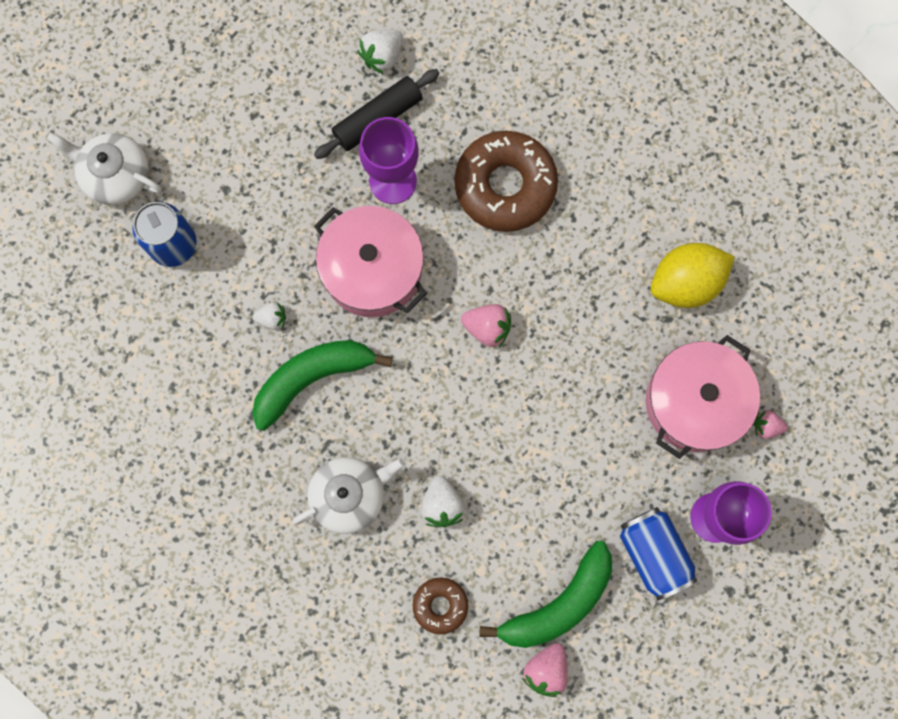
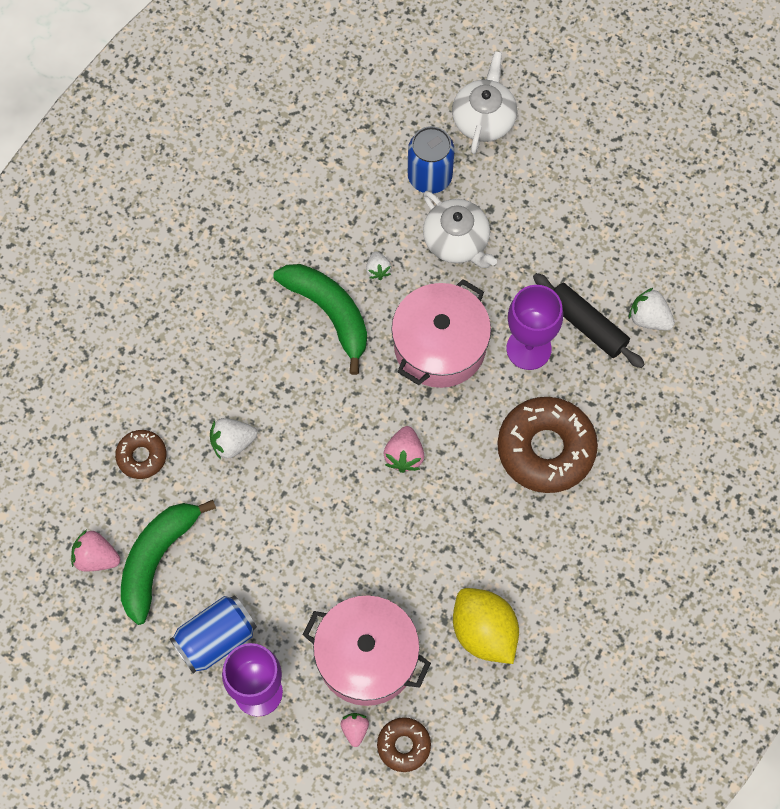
camera: 80 degrees right, 10 degrees down
(349, 495) = (229, 363): white teapot -> white teapot (457, 241)
(558, 604) = (157, 559): green banana -> green banana turned 75 degrees clockwise
(788, 381) = (403, 746): none -> brown donut

